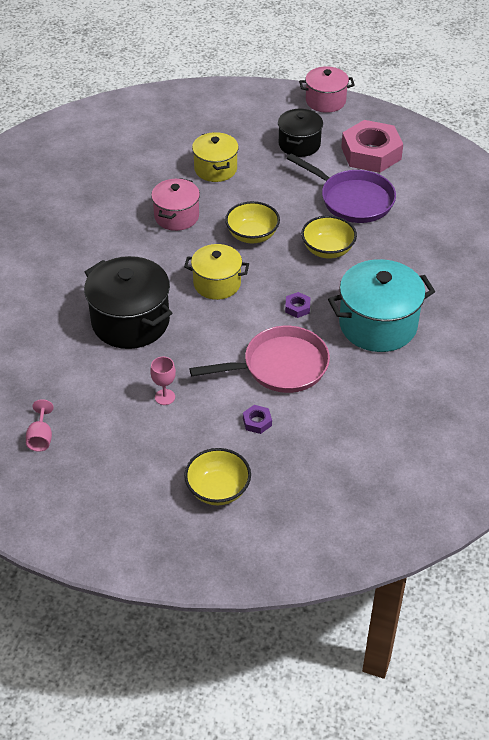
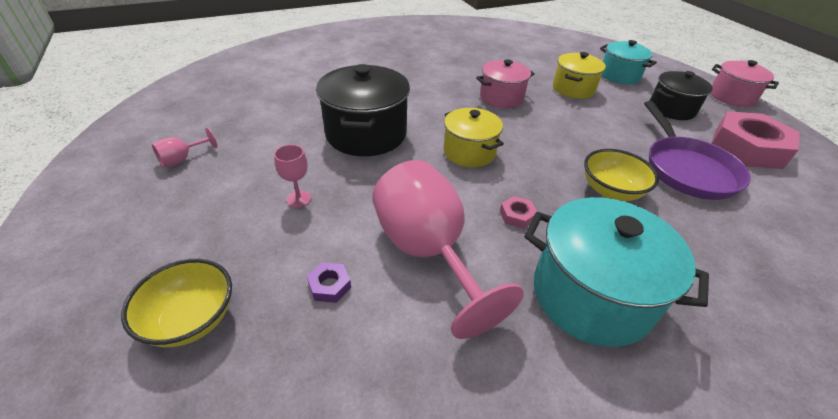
camera: 45 degrees right, 5 degrees down
(232, 128) = (619, 75): none -> turquoise pot
(252, 235) = (548, 140): yellow bowl -> none
(280, 366) = (428, 253): pink pan -> pink goblet
(297, 307) = (517, 215): purple nut -> pink nut

